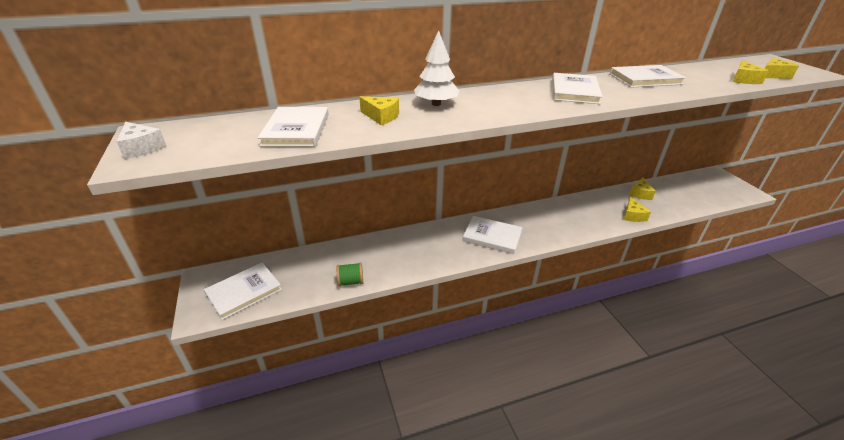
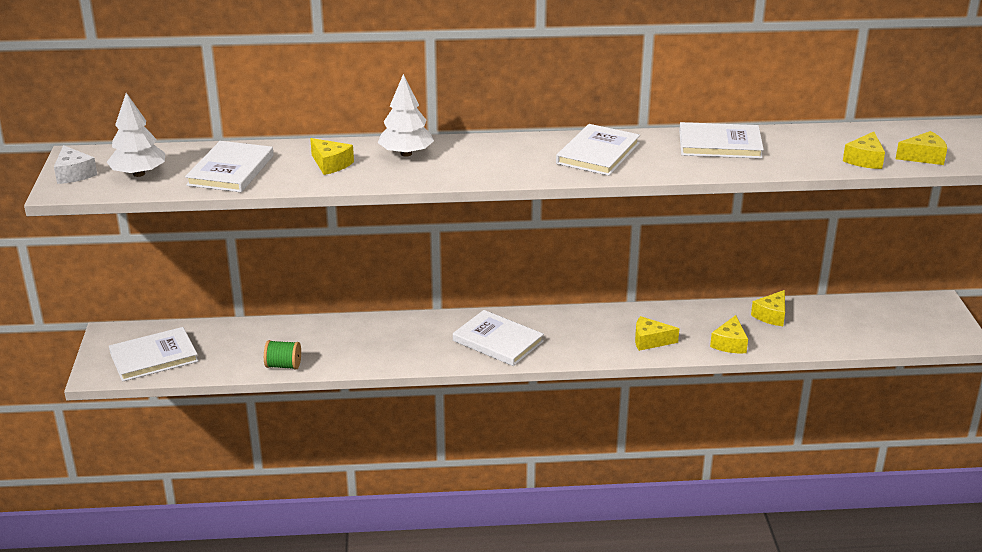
camera: 15 degrees right, 5 degrees down
(209, 141) = (139, 174): none -> white tree
(585, 221) = (650, 341): none -> yellow cheese

